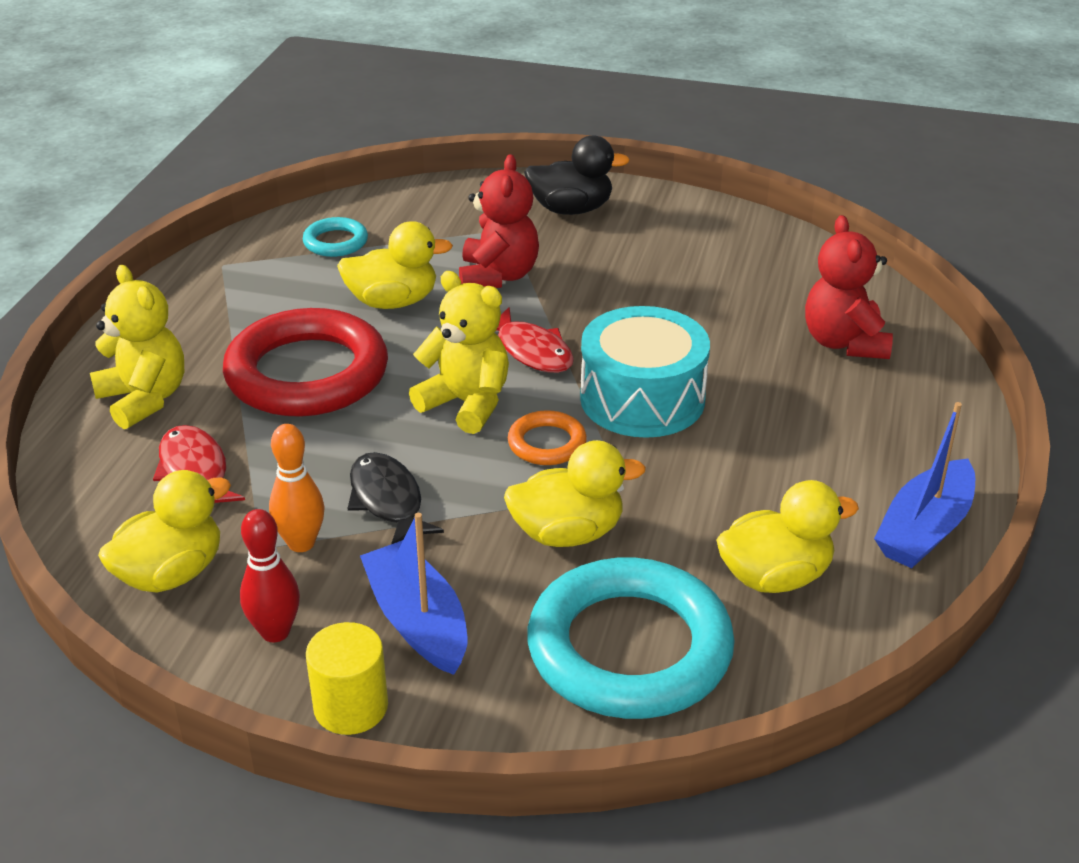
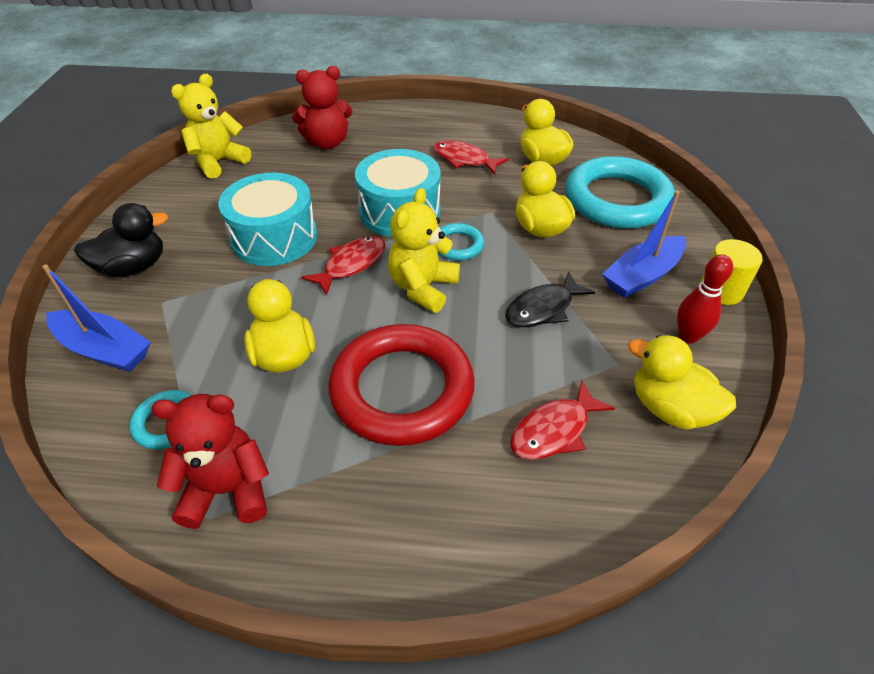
camera: 100 degrees left, 10 degrees up
(144, 399) = (467, 507): yellow teddy bear -> yellow teddy bear (219, 162)
(301, 543) = (604, 343): orange bowling pin -> none
(498, 276) = (243, 296): red teddy bear -> red teddy bear (227, 490)
(547, 443) = (457, 245): orange ring -> turquoise ring
(571, 209) = (133, 267): black duck -> black duck turned 75 degrees clockwise
(604, 296) = (274, 237): none -> turquoise drum
(783, 480) = (464, 160): none -> red fish
(924, 529) = (487, 121): blue boat -> blue boat (104, 350)

